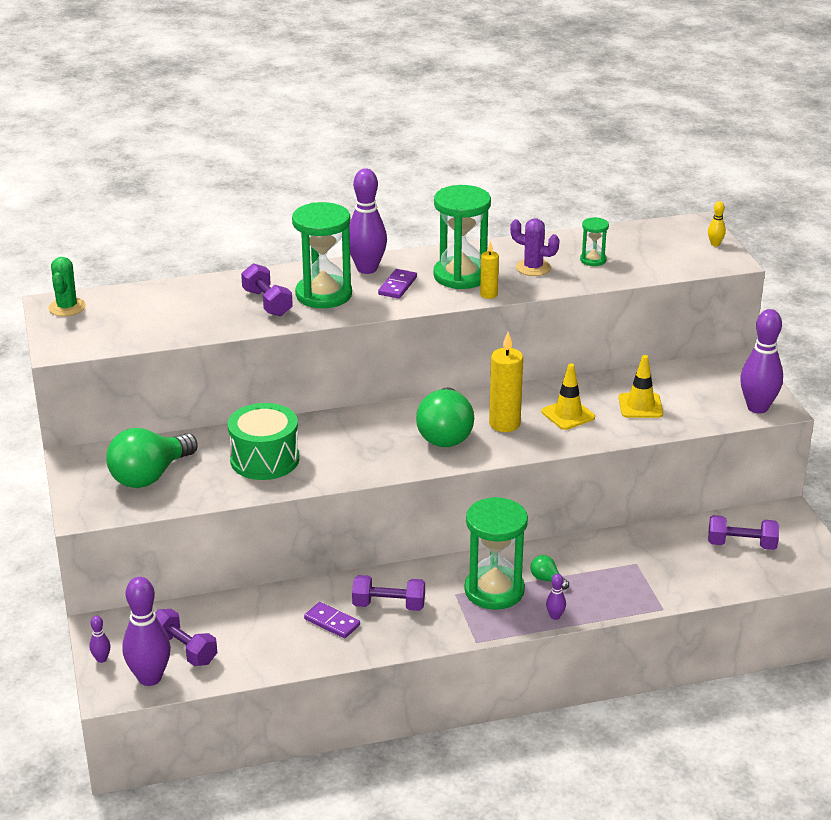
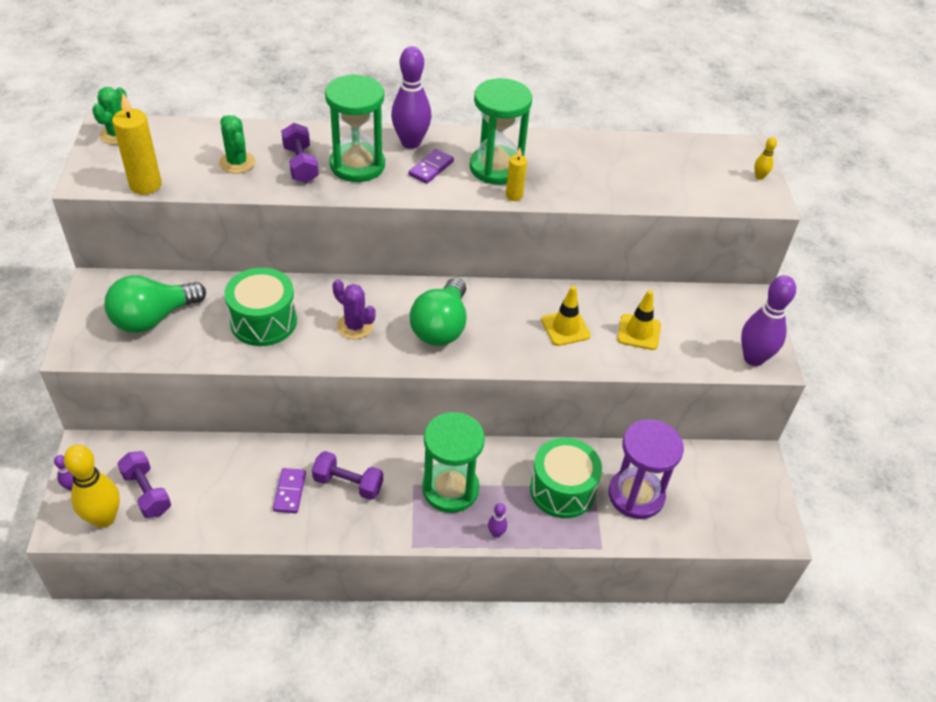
camera: 10 degrees right, 15 degrees up
(150, 678) = (104, 518): purple bowling pin -> yellow bowling pin
(202, 311) = (237, 162): none -> green cactus
(332, 622) = (289, 492): purple domino -> purple domino turned 45 degrees clockwise
(504, 424) = (501, 326): yellow candle -> yellow candle (145, 185)
(533, 268) = (569, 171): purple cactus -> purple cactus (355, 326)
(547, 579) = (504, 487): green light bulb -> none
(593, 260) = (631, 173): green hourglass -> none
(606, 571) = (562, 489): none -> green drum
(680, 562) = (636, 495): none -> purple hourglass
(741, 544) = (701, 487): purple dumbbell -> none

